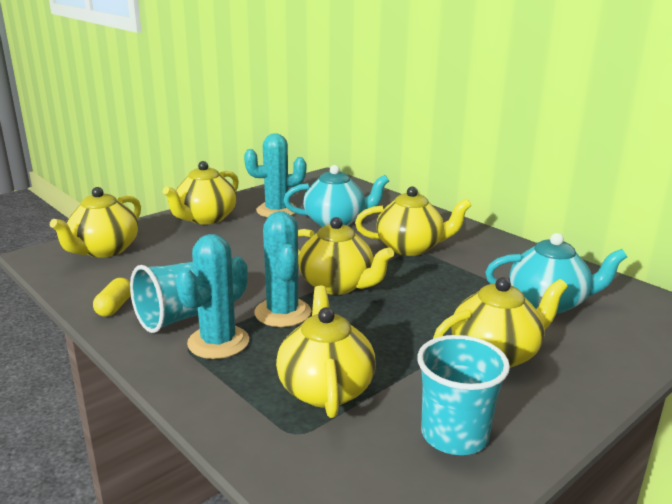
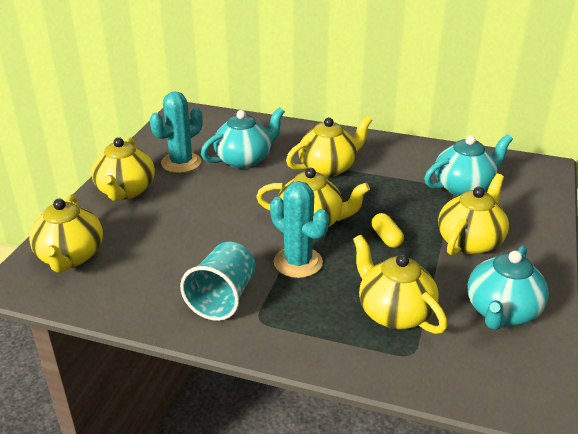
camera: 30 degrees left, 10 degrees up
(114, 307) = (156, 309): yellow capsule -> yellow capsule (386, 238)
(218, 342) = (279, 307): turquoise cactus -> none
(454, 435) = (501, 312): turquoise cup -> turquoise teapot

